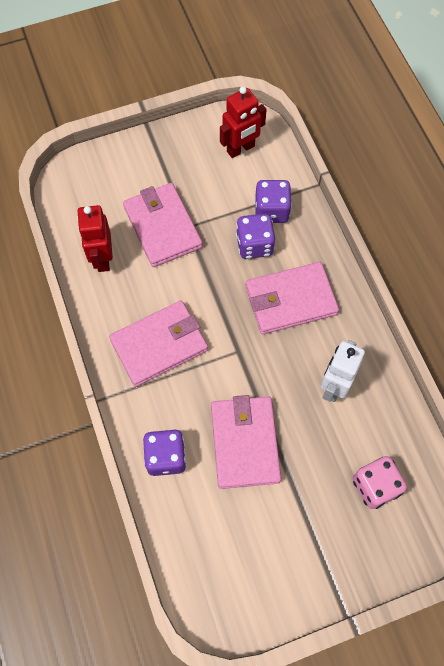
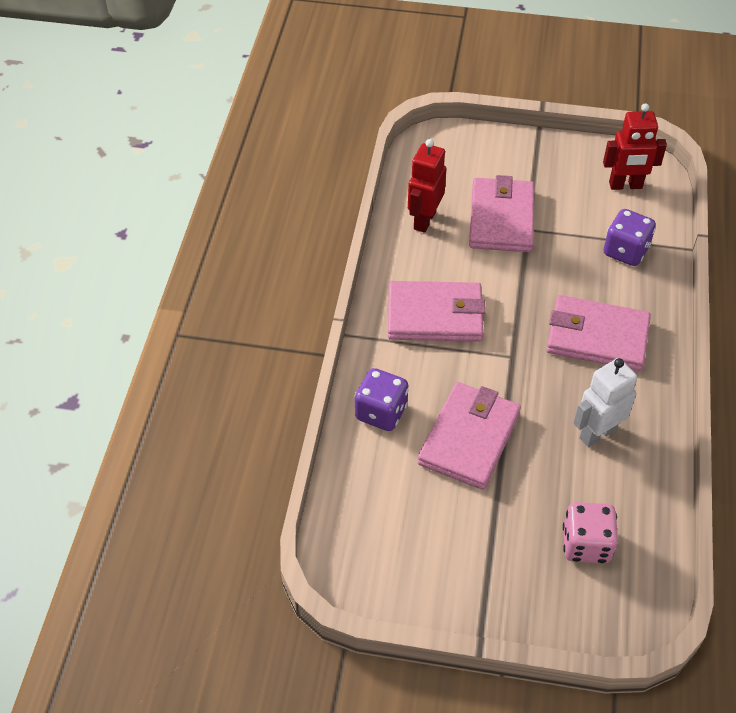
camera: 30 degrees right, 15 degrees down
(254, 245) = (588, 273): purple dice -> none

